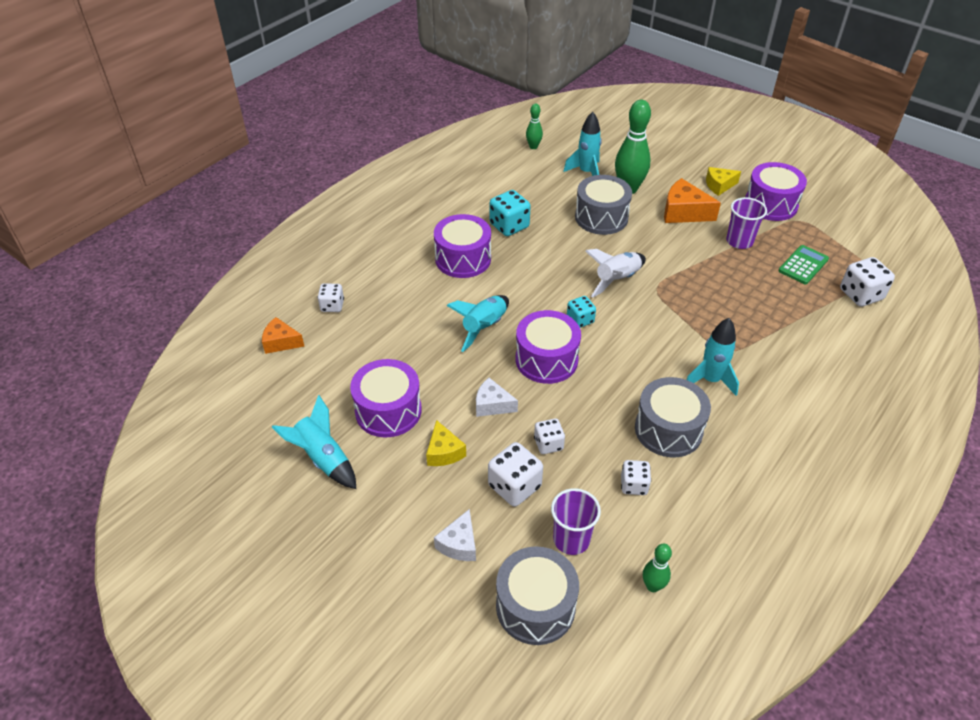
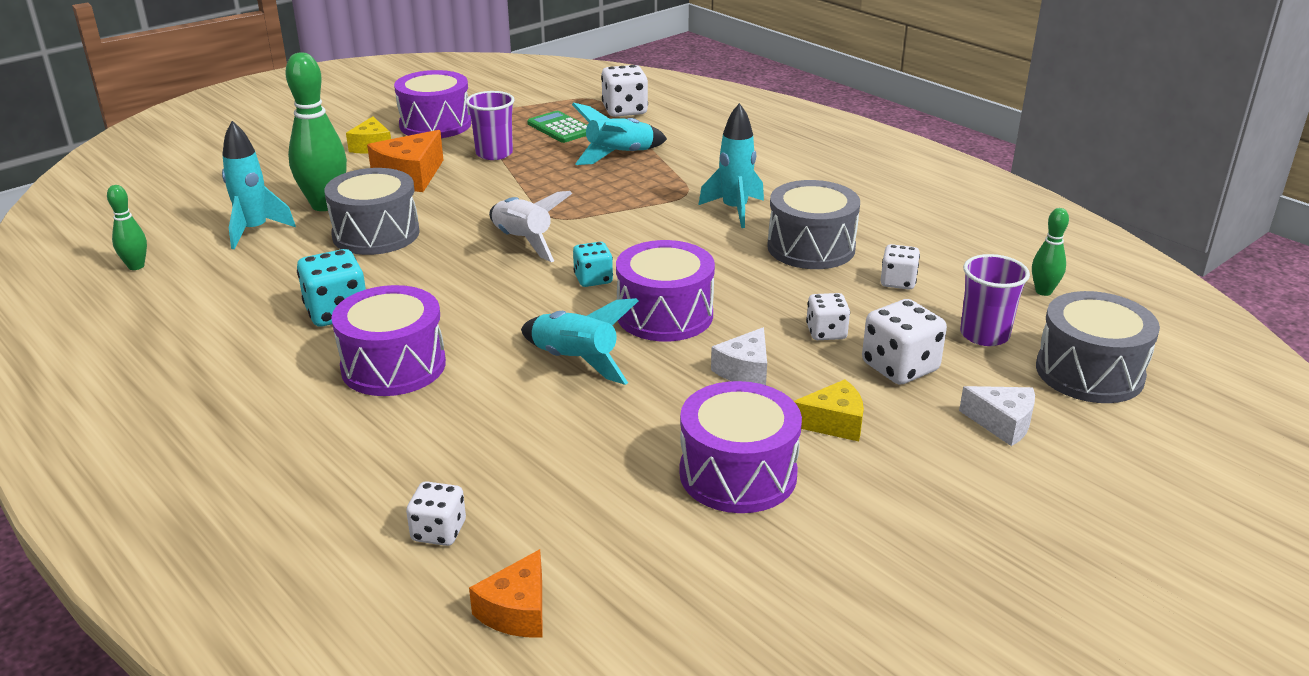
camera: 80 degrees left, 15 degrees down
(323, 458) = (838, 556): turquoise rocket -> turquoise rocket (619, 155)

